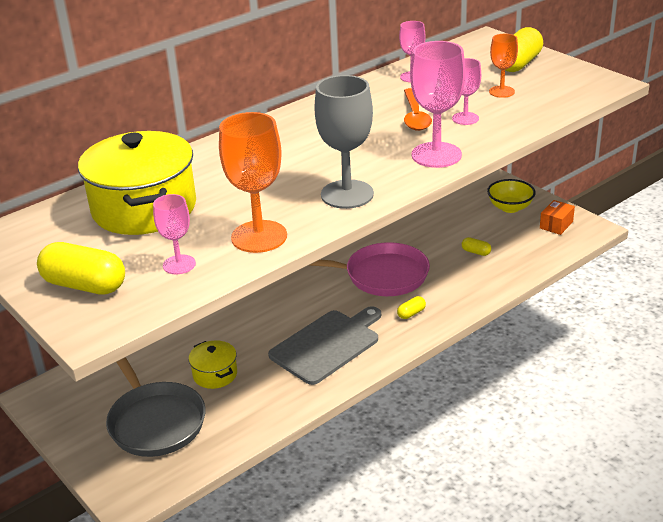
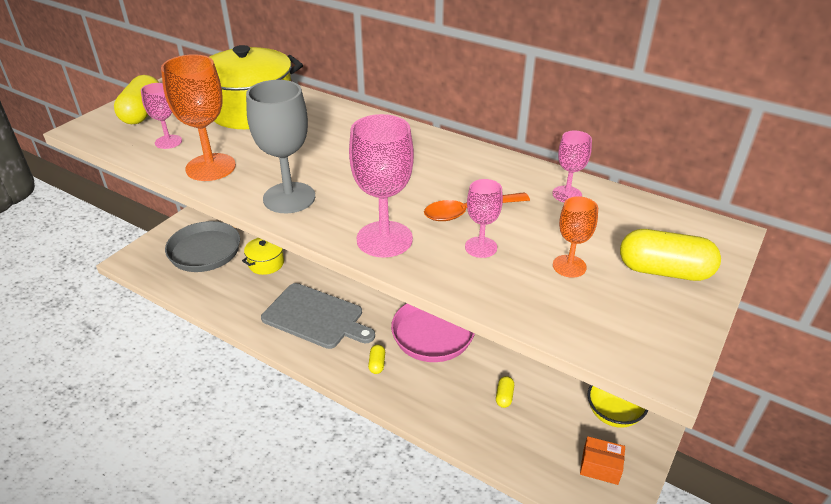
camera: 70 degrees right, 5 degrees up
(411, 313) = (377, 364): yellow capsule -> yellow capsule turned 60 degrees clockwise

